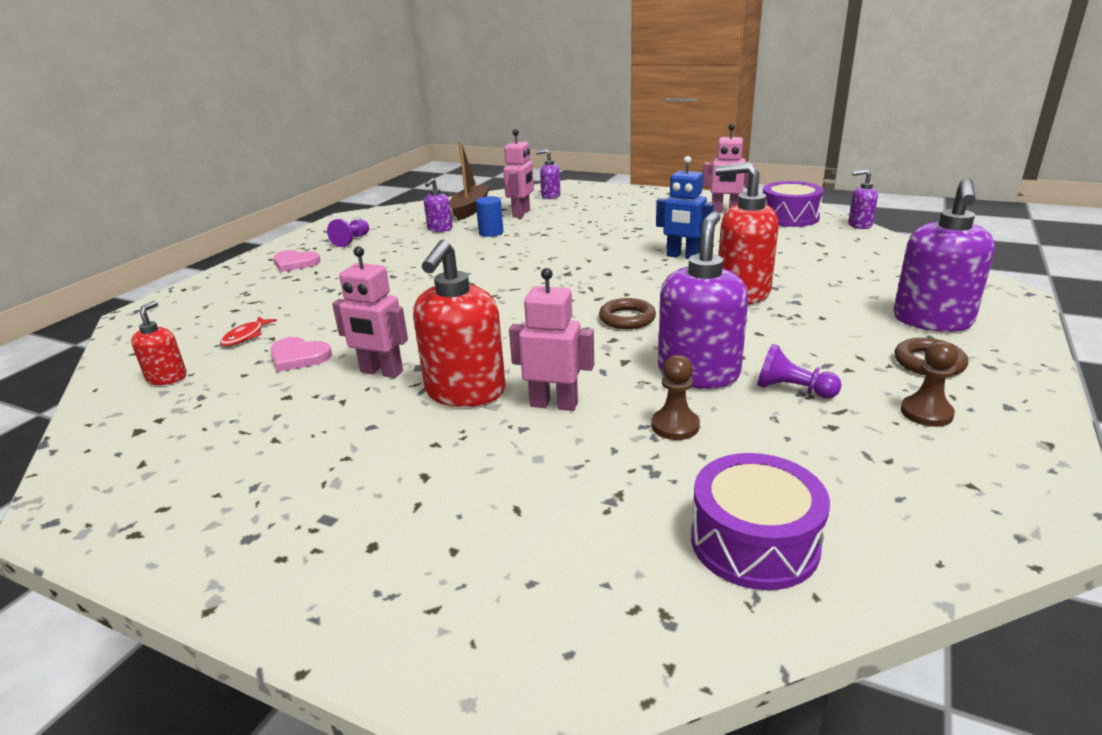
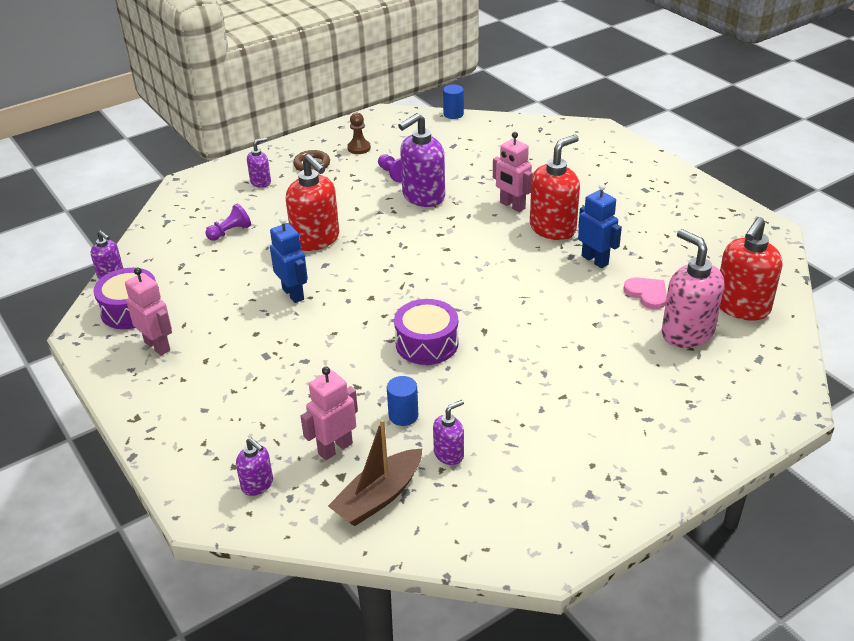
camera: 150 degrees left, 10 degrees up
(167, 378) = (741, 307): red soap dispenser -> red soap dispenser, size x1.91
(246, 336) = (687, 333): red fish -> pink soap dispenser
(295, 263) = (635, 445): pink heart -> none
(352, 240) = (560, 474): purple pawn -> purple pawn (230, 232)
(381, 372) = (595, 260): pink robot -> blue robot
(627, 318) = (413, 246): brown ring -> none
(675, 426) = (468, 177): brown pawn -> none
(754, 542) = (490, 135): purple drum -> purple drum (427, 343)
(921, 579) = (453, 114): none -> blue cylinder
(932, 321) = (261, 182): purple soap dispenser -> purple soap dispenser, size x0.52

